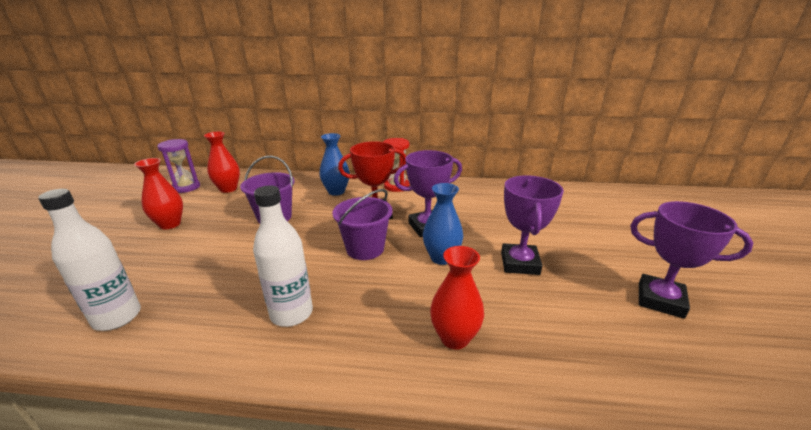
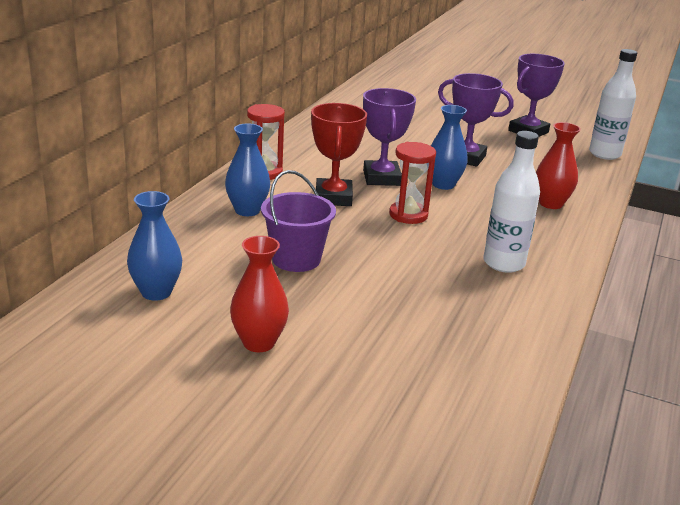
camera: 75 degrees left, 0 degrees up
(117, 317) = (481, 362): white bottle -> white bottle (604, 154)
(186, 187) = (106, 334): purple hourglass -> none
(228, 189) = (156, 292): red vase -> blue vase
(365, 249) = (408, 215): purple bucket -> red hourglass

